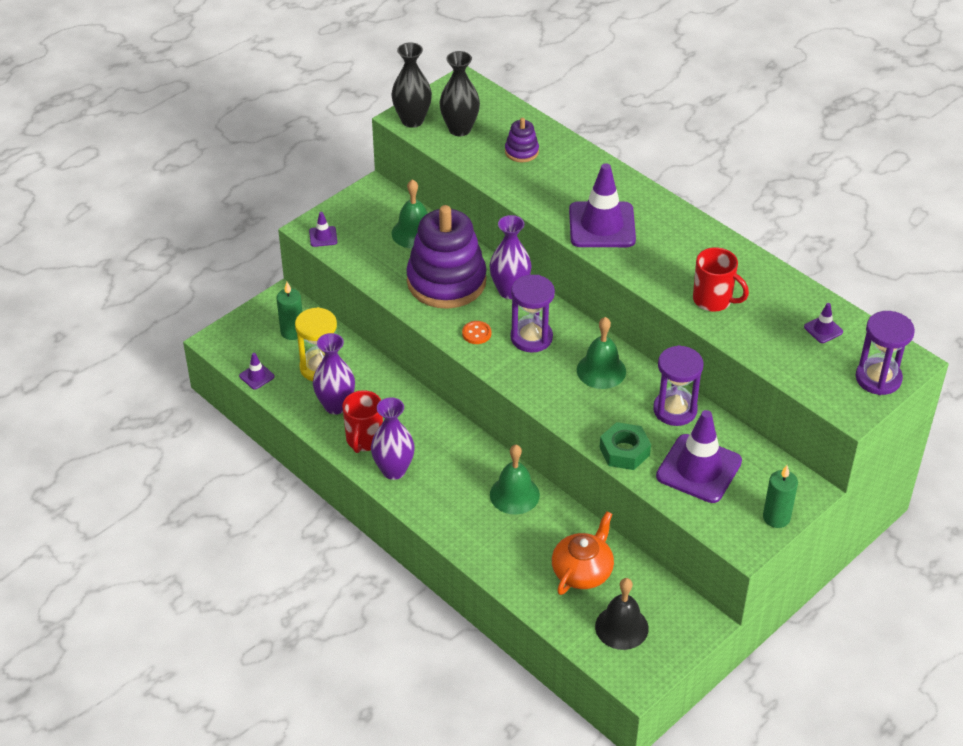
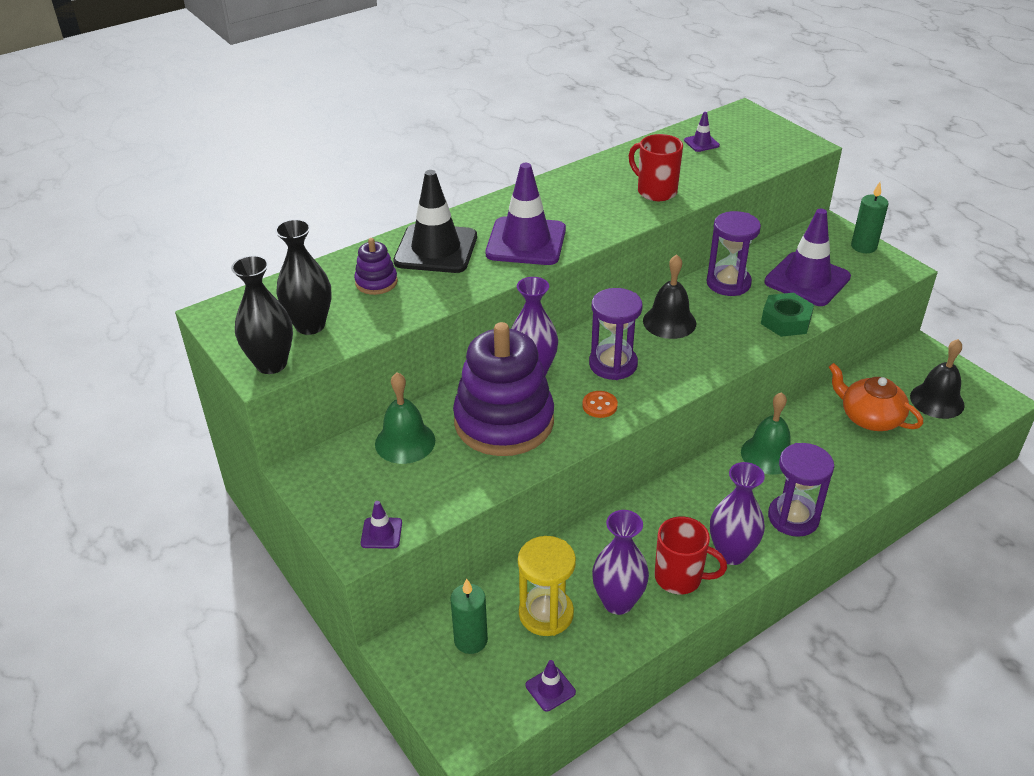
camera: 80 degrees left, 5 degrees down
(576, 176) = (436, 249): none -> black traffic cone
(601, 370) = (669, 322): green bell -> black bell
(713, 300) = (655, 191): red mug -> red mug turned 90 degrees counterclockwise
(878, 378) = (765, 127): purple hourglass -> purple hourglass (793, 517)

